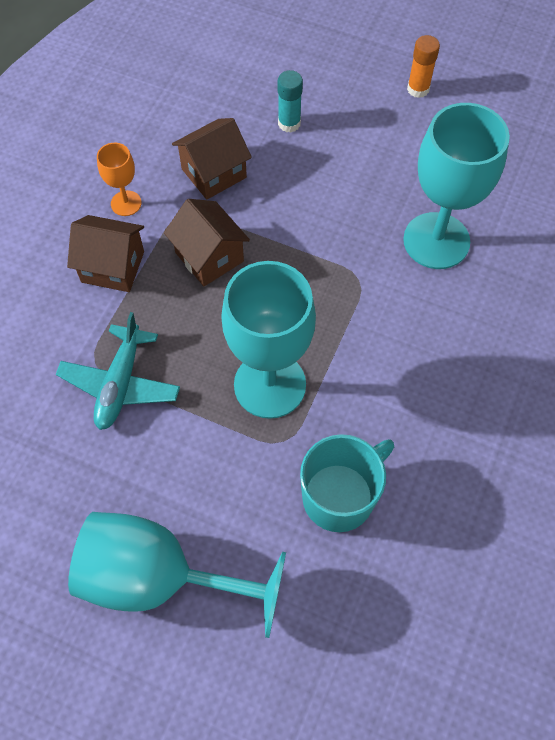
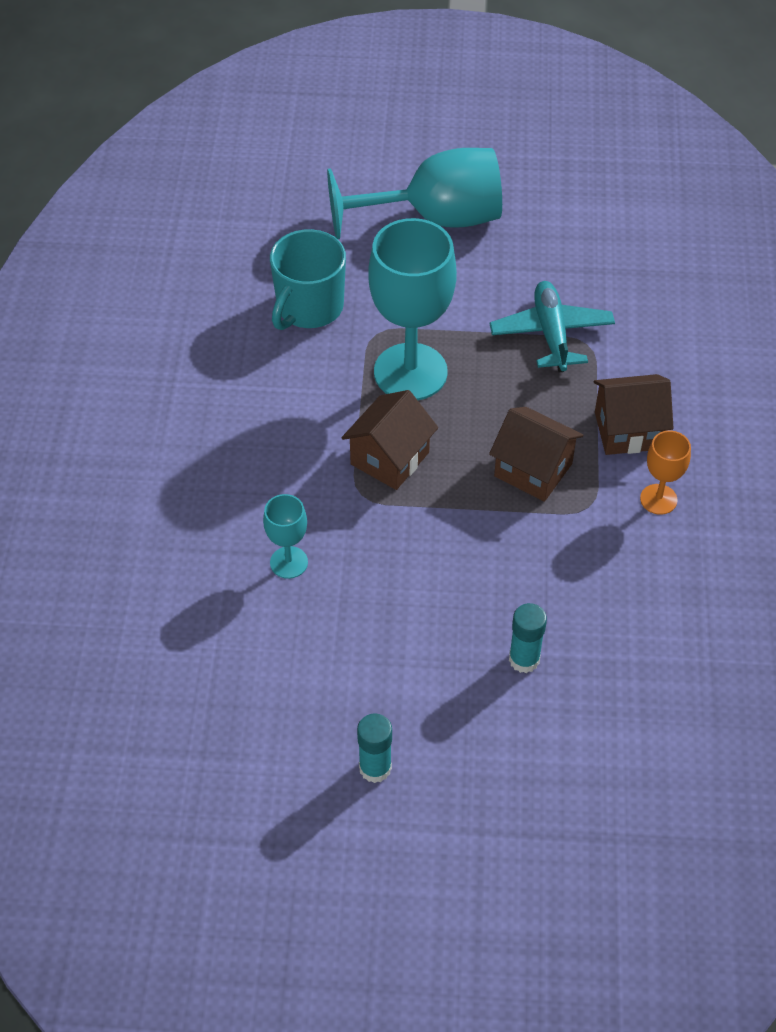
camera: 160 degrees right, 10 degrees down
(214, 173) = (581, 564): brown house -> brown house (390, 458)
(418, 89) = (375, 768): orange glue stick -> turquoise glue stick
(436, 241) = (289, 562): turquoise goblet -> turquoise goblet, size x0.47

